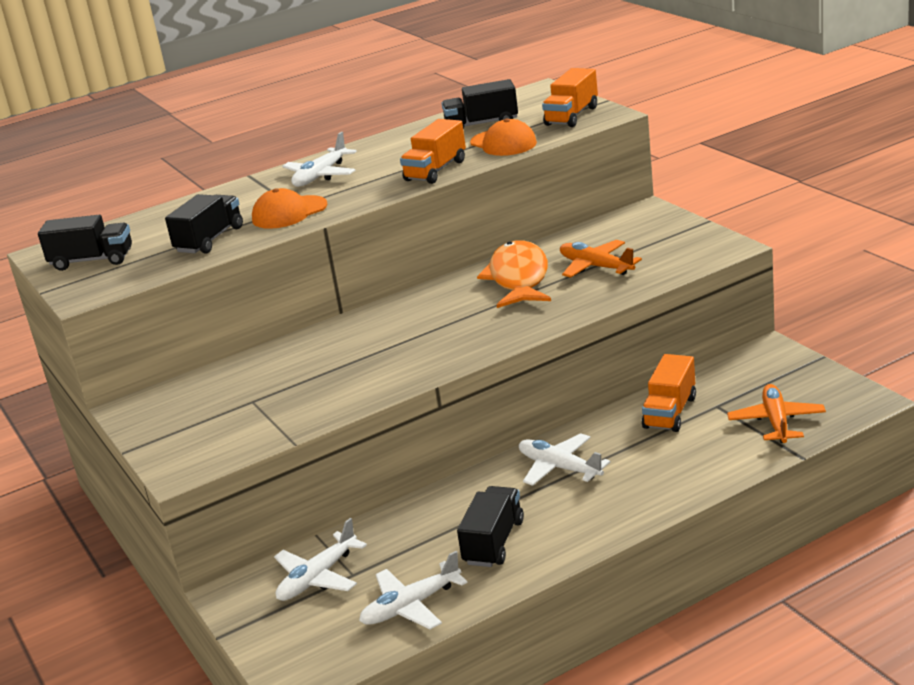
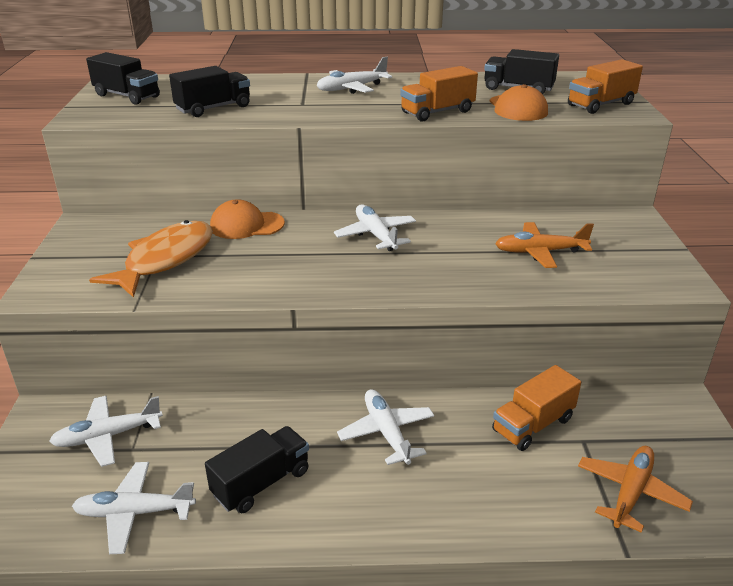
camera: 25 degrees right, 5 degrees up
(289, 213) = (291, 107): orange cap -> orange cap (246, 225)
(439, 307) = (376, 235): none -> white plane
(519, 278) = (464, 236): orange fish -> orange fish (165, 260)
(596, 267) = (539, 252): orange plane -> orange plane turned 75 degrees counterclockwise

